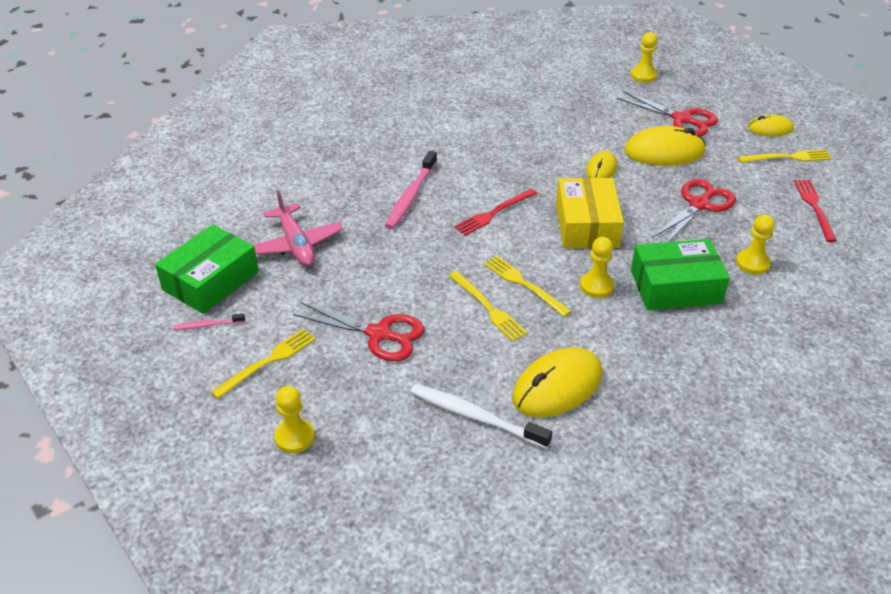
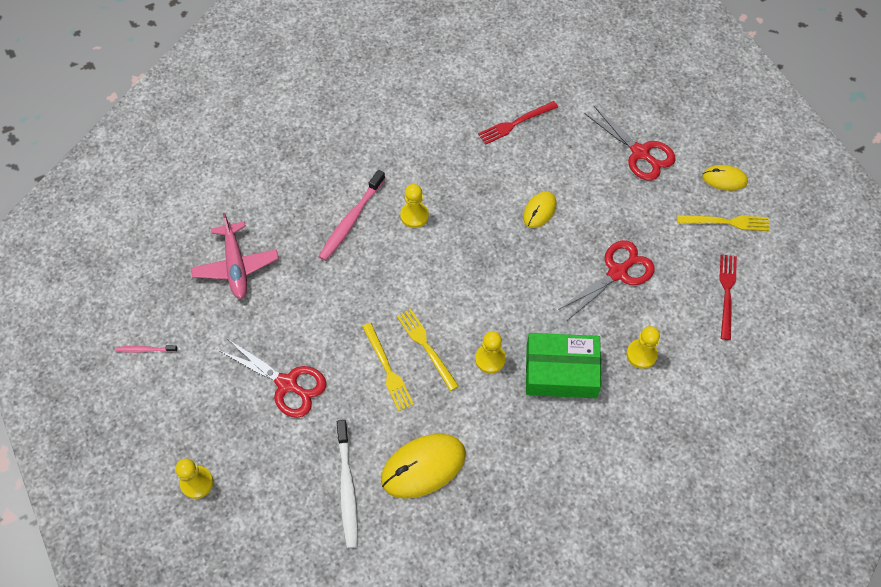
camera: 10 degrees right, 20 degrees up
(211, 281) = (155, 298): green box -> none
(268, 362) = (189, 399): yellow fork -> none
(476, 417) = (347, 487): white toothbrush -> white toothbrush turned 135 degrees counterclockwise
(494, 213) = (422, 254): red fork -> red fork (515, 123)
(586, 225) = (503, 282): yellow box -> none
(643, 75) = (622, 83): yellow pawn -> yellow pawn (414, 215)
(664, 151) = (608, 196): yellow mouse -> none

